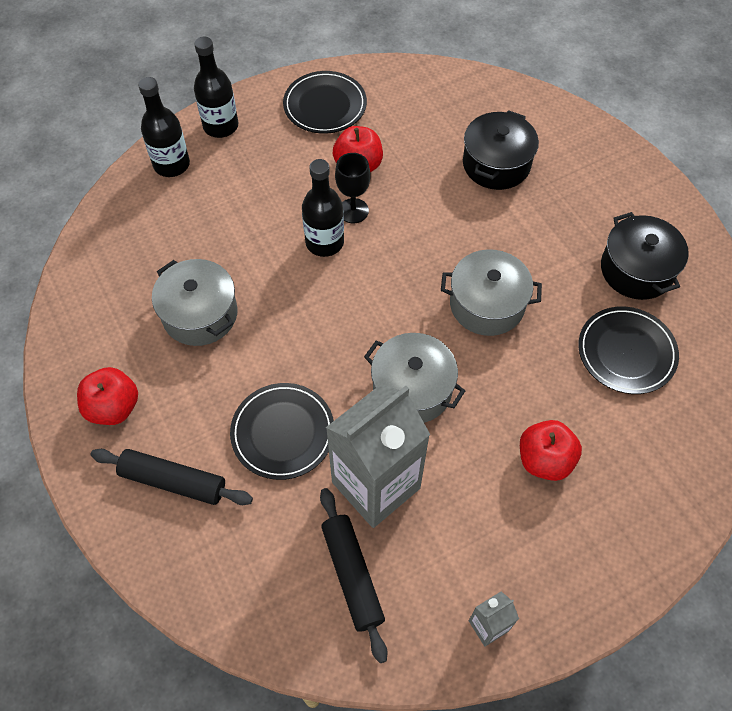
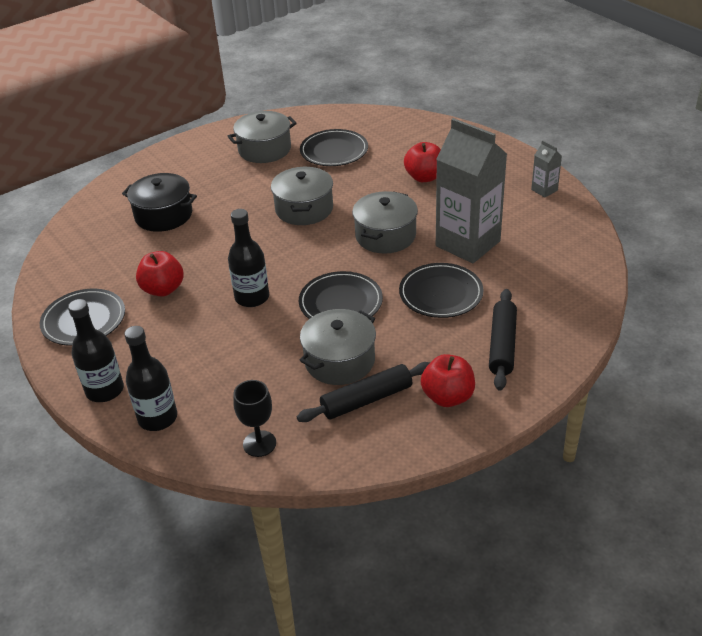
camera: 95 degrees left, 20 degrees down
(294, 325) = (340, 302): none -> black plate
(352, 575) = (537, 246): black rolling pin -> black rolling pin (366, 400)
(353, 211) = (216, 285): black goblet -> black goblet (259, 443)
(636, 270) = (264, 149): black pot -> grey pot

